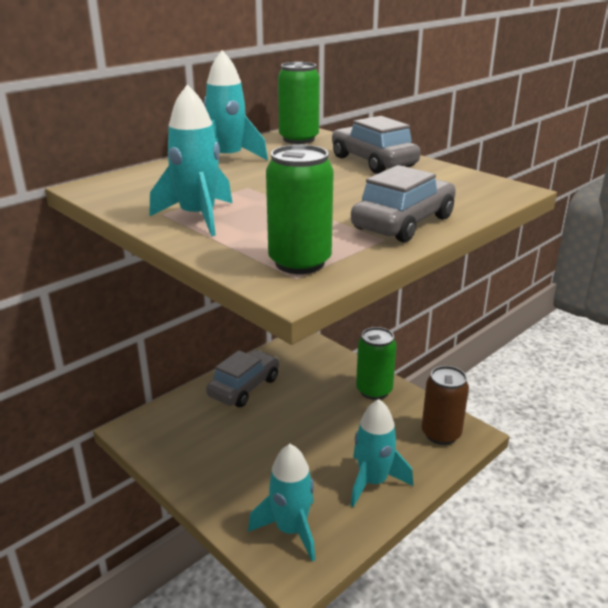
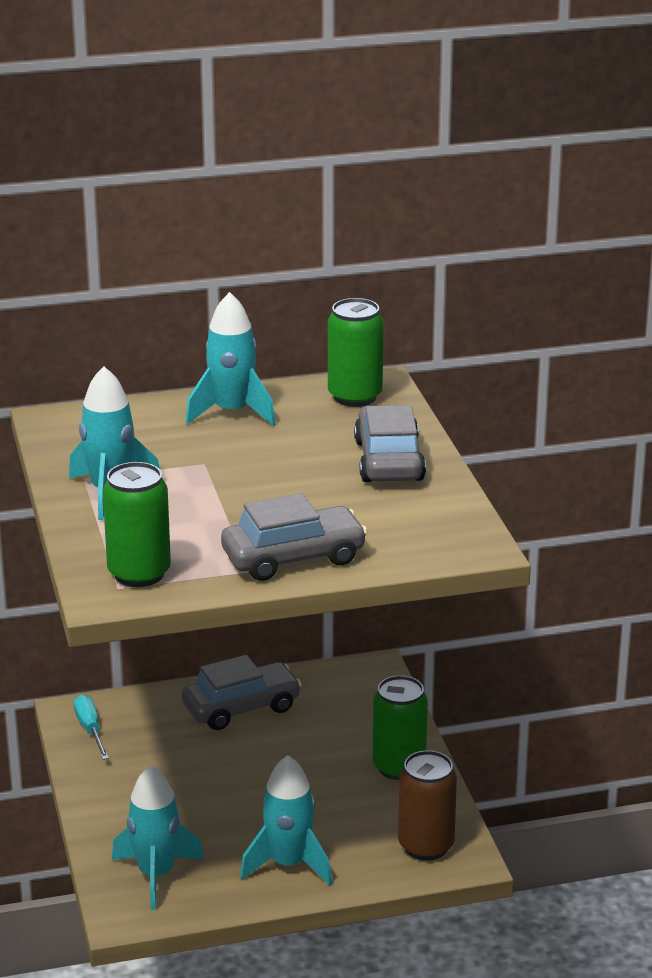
camera: 30 degrees right, 0 degrees up
(152, 437) = (90, 729): none -> turquoise screwdriver

